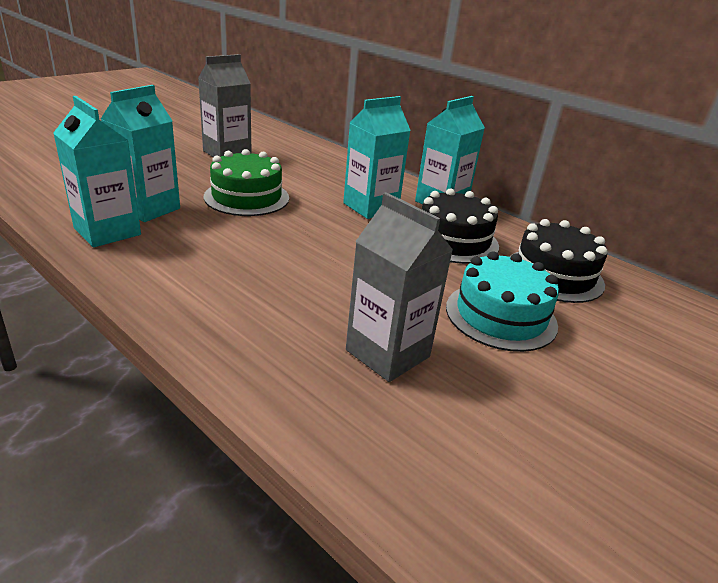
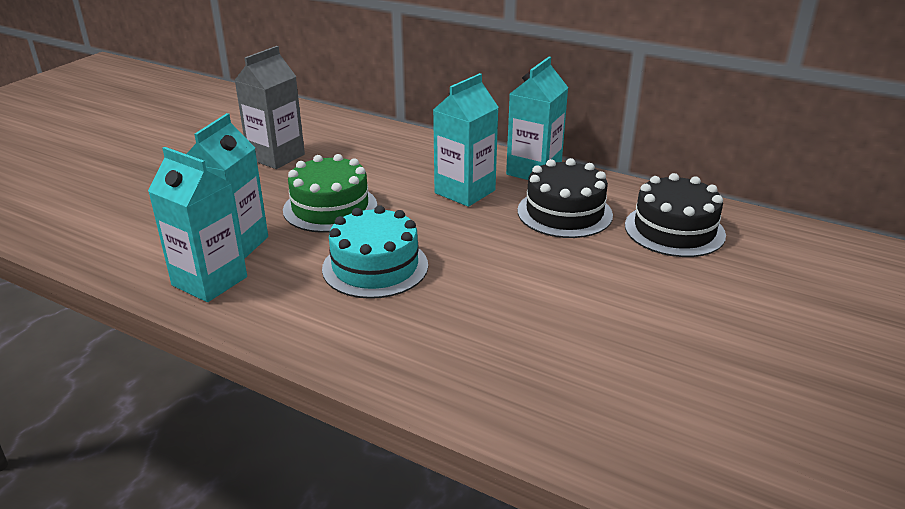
camera: 10 degrees left, 0 degrees up
(387, 353) = (556, 346): grey carton -> none
(500, 316) = (642, 284): turquoise cake -> turquoise cake (375, 267)

